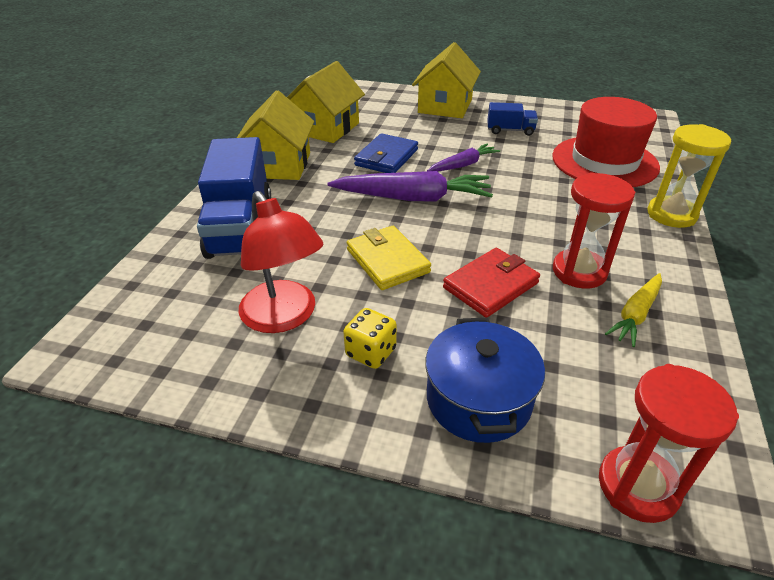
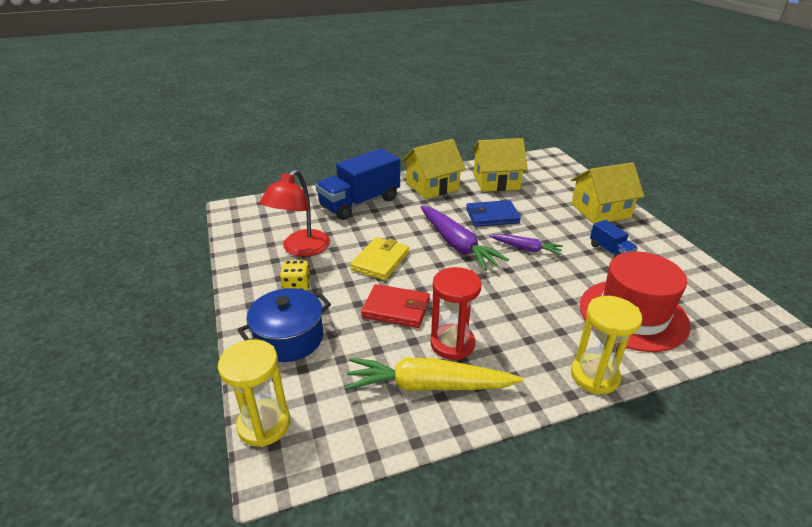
camera: 55 degrees right, 5 degrees down
(635, 314) = (428, 385): yellow carrot -> yellow carrot, size x1.74
(638, 486) = (264, 424): red hourglass -> yellow hourglass

